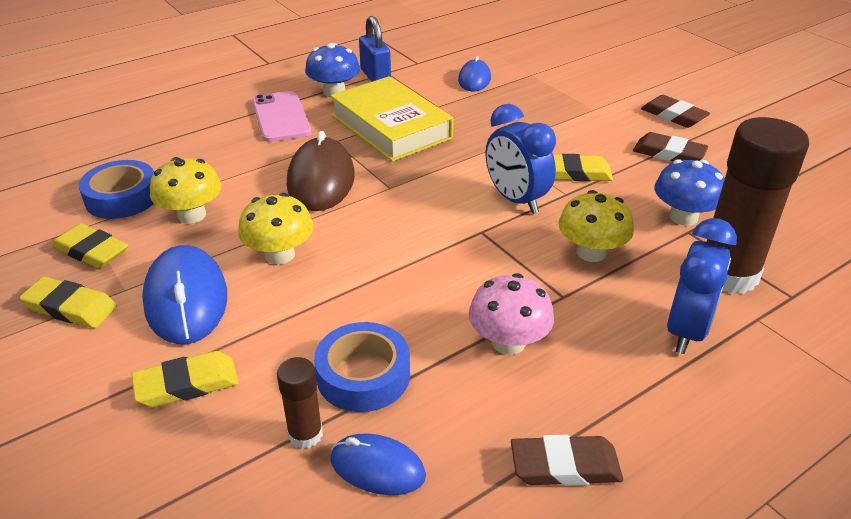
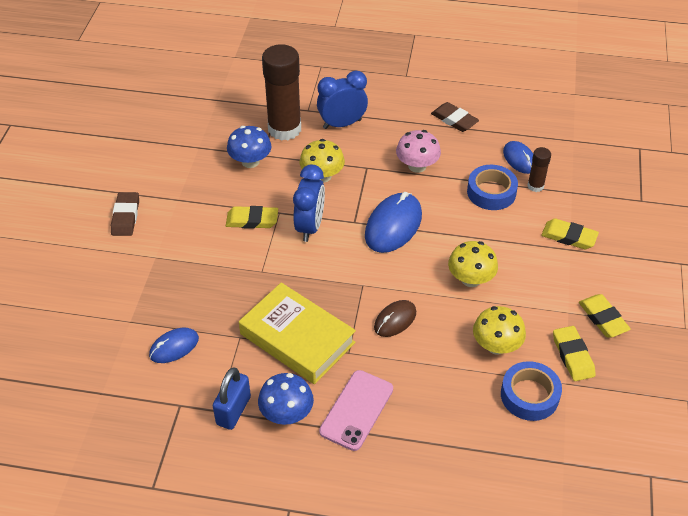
camera: 135 degrees left, 10 degrees up
(186, 299) = (540, 283): blue mouse -> blue mouse (393, 225)
(321, 180) = (395, 320): brown mouse -> brown mouse, size x0.59
(391, 127) = (297, 338): yellow book -> yellow book turned 60 degrees counterclockwise
(576, 173) = (252, 220): yellow eraser -> yellow eraser turned 45 degrees counterclockwise
(668, 153) = (183, 196): brown eraser -> none

